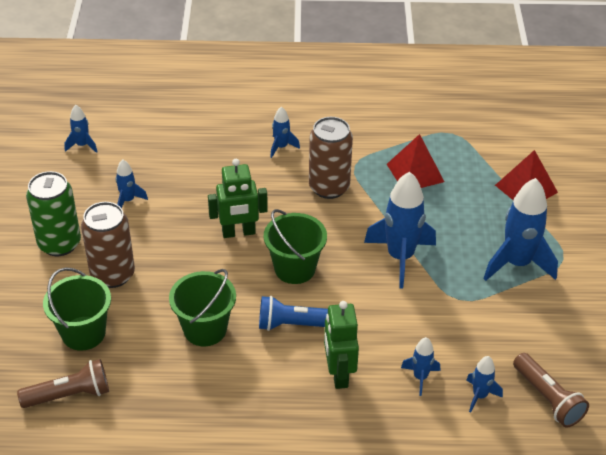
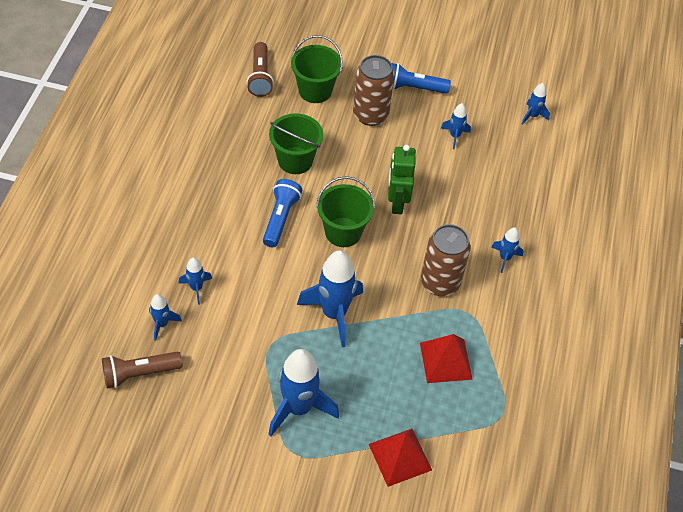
camera: 100 degrees right, 10 degrees up
(59, 244) = (413, 88): green can -> blue flashlight
(338, 374) = (220, 234): green robot -> none

